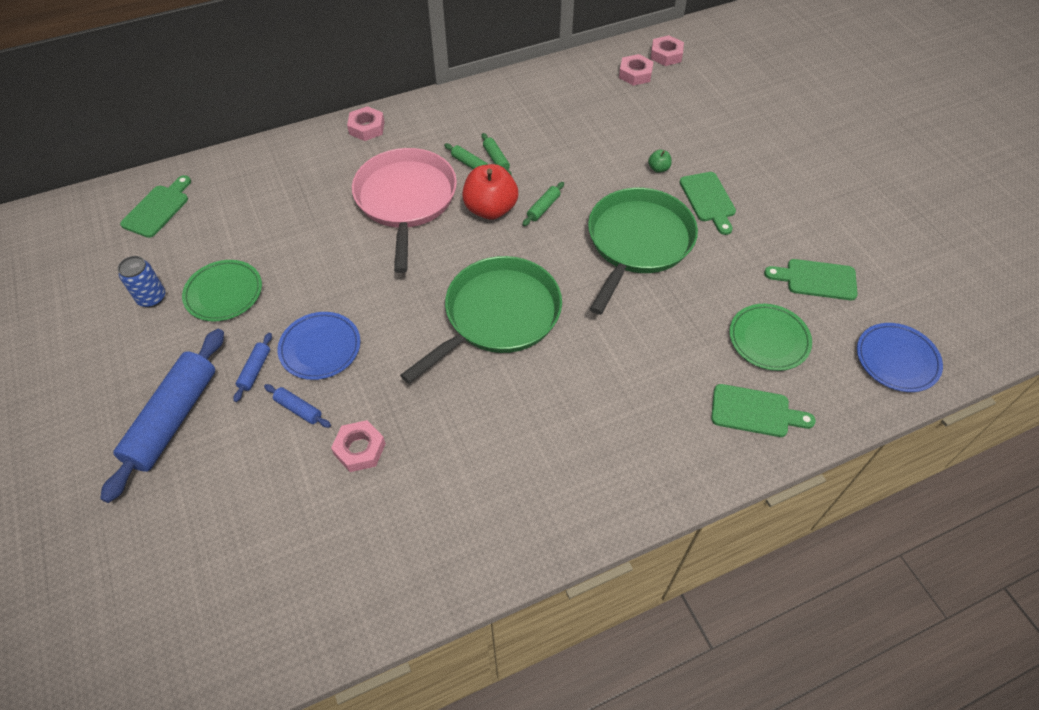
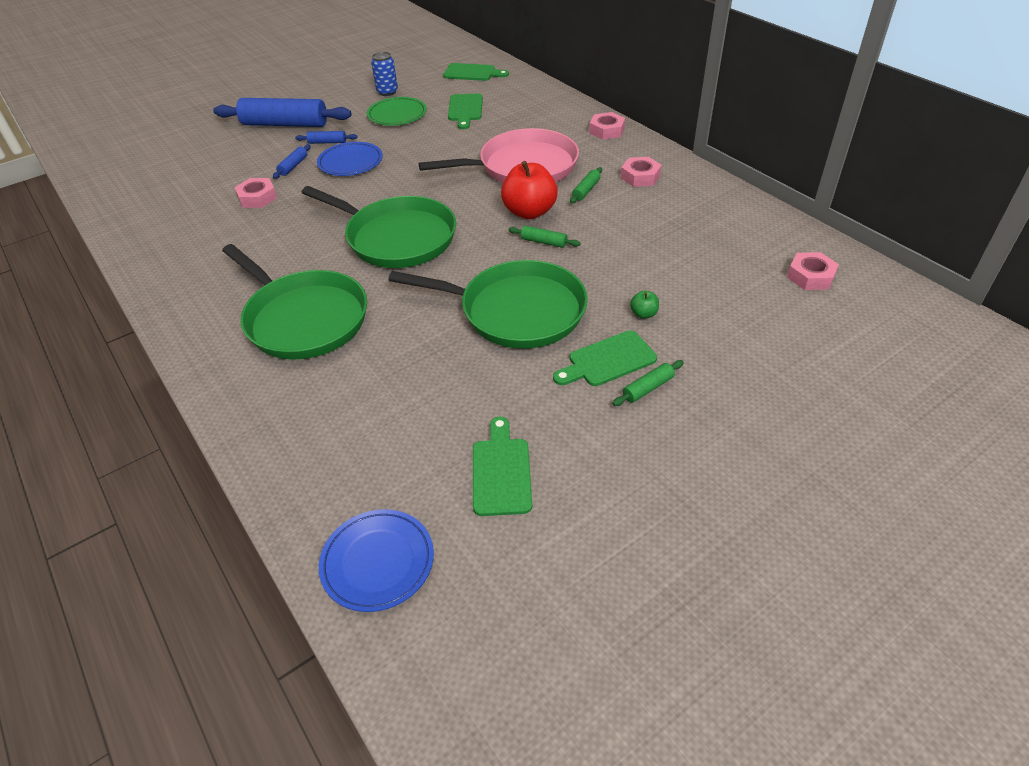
camera: 80 degrees right, 10 degrees down
(496, 159) = (601, 203): green rolling pin -> green rolling pin (648, 388)
(613, 402) = (303, 319): none -> green pan
(666, 55) = (872, 298): pink nut -> pink nut (640, 176)
(755, 411) = (293, 422): green cutting board -> green cutting board (465, 109)
(768, 339) = (394, 429): green plate -> none

